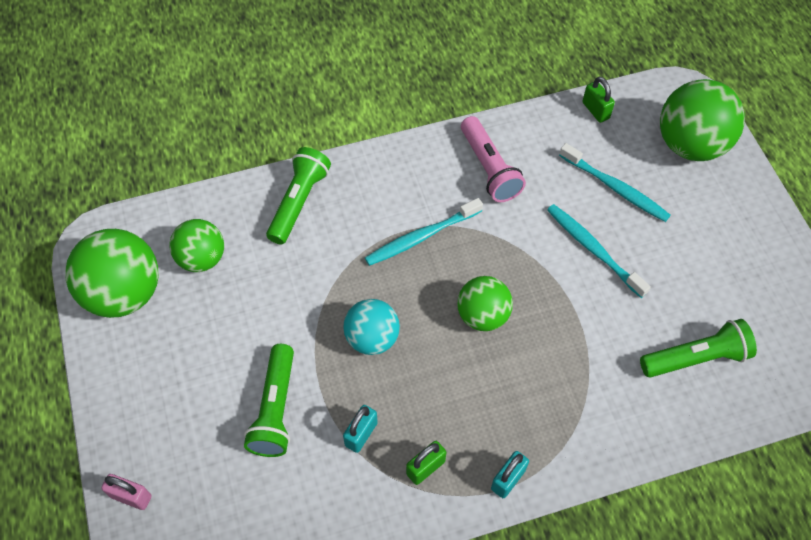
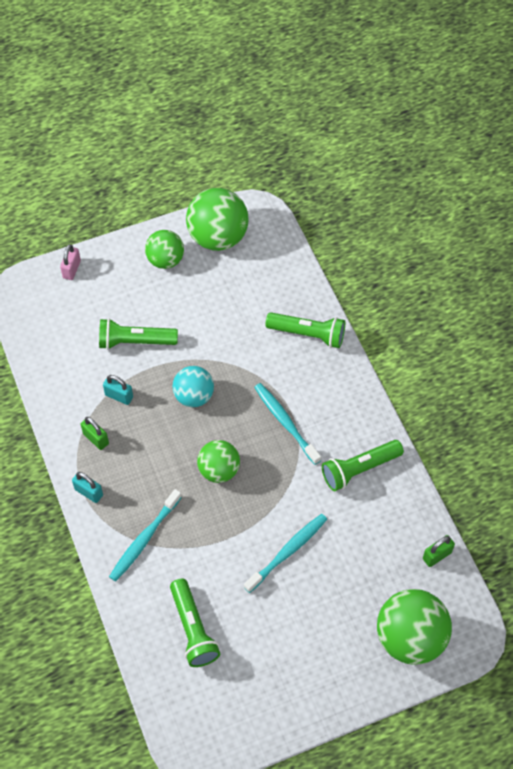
camera: 85 degrees right, 0 degrees up
(202, 258) = (251, 279): green ball -> green ball (165, 260)
(489, 168) = (359, 469): pink flashlight -> green flashlight
(615, 188) = (352, 571): turquoise toothbrush -> turquoise toothbrush (144, 539)

